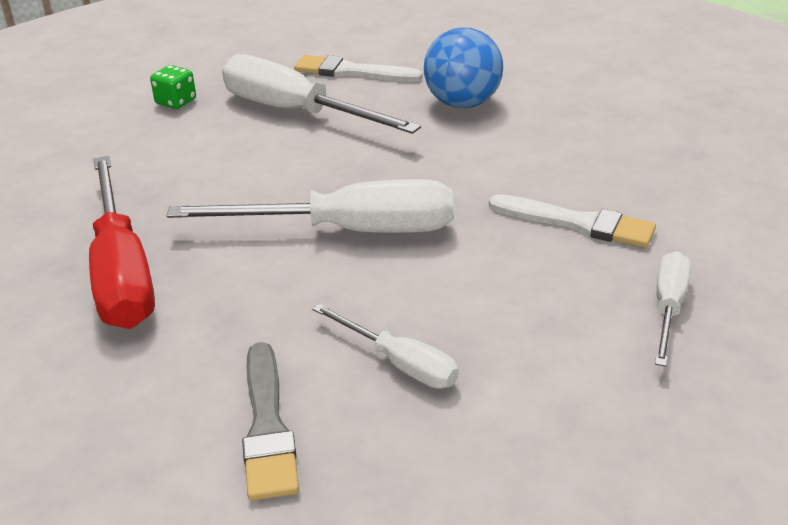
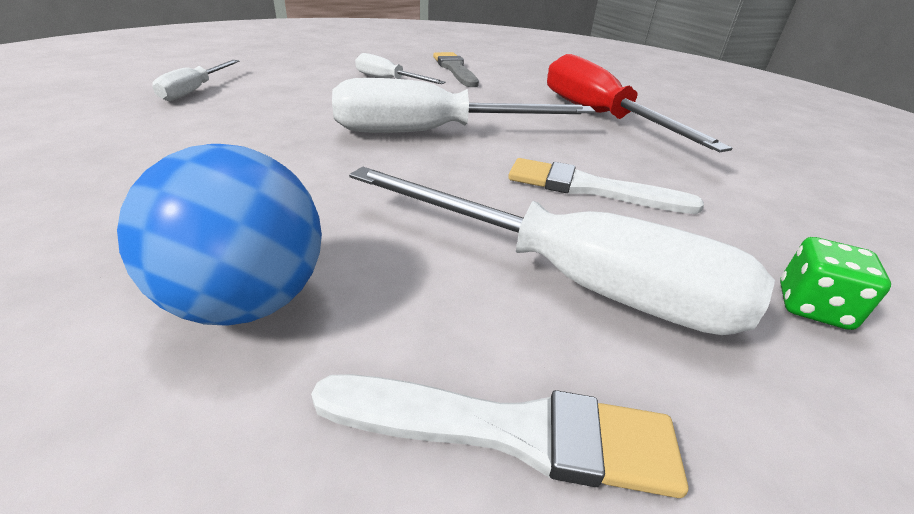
camera: 170 degrees right, 0 degrees up
(578, 223) = (211, 132): white brush -> white brush (590, 188)

